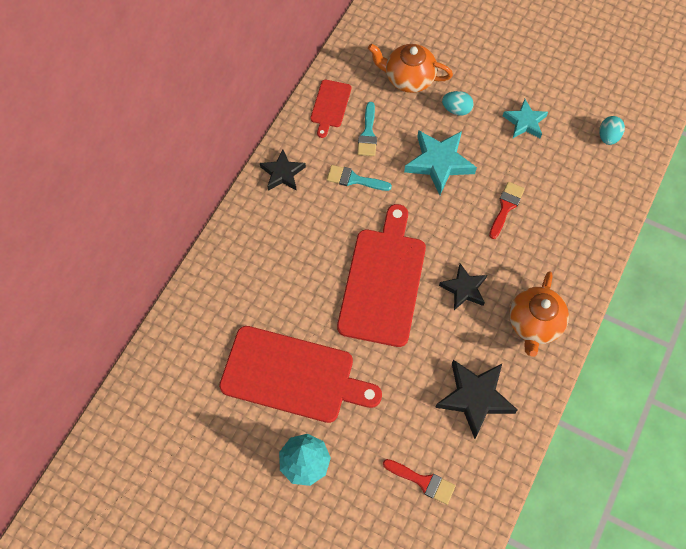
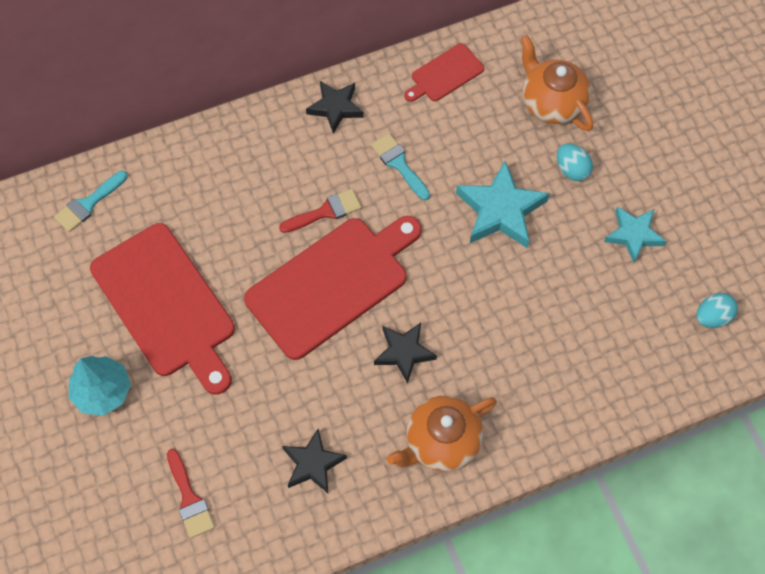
camera: 40 degrees right, 0 degrees up
(368, 134) = (456, 129): turquoise brush -> turquoise brush (88, 204)
(475, 398) = (313, 464): black star -> black star, size x0.64
(506, 207) = (527, 305): red brush -> red brush (325, 211)

